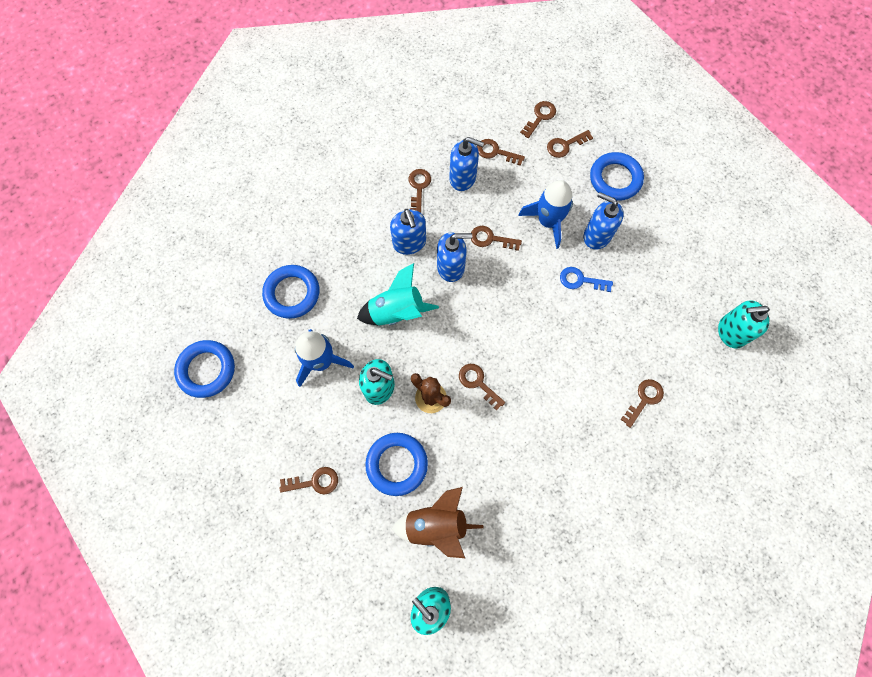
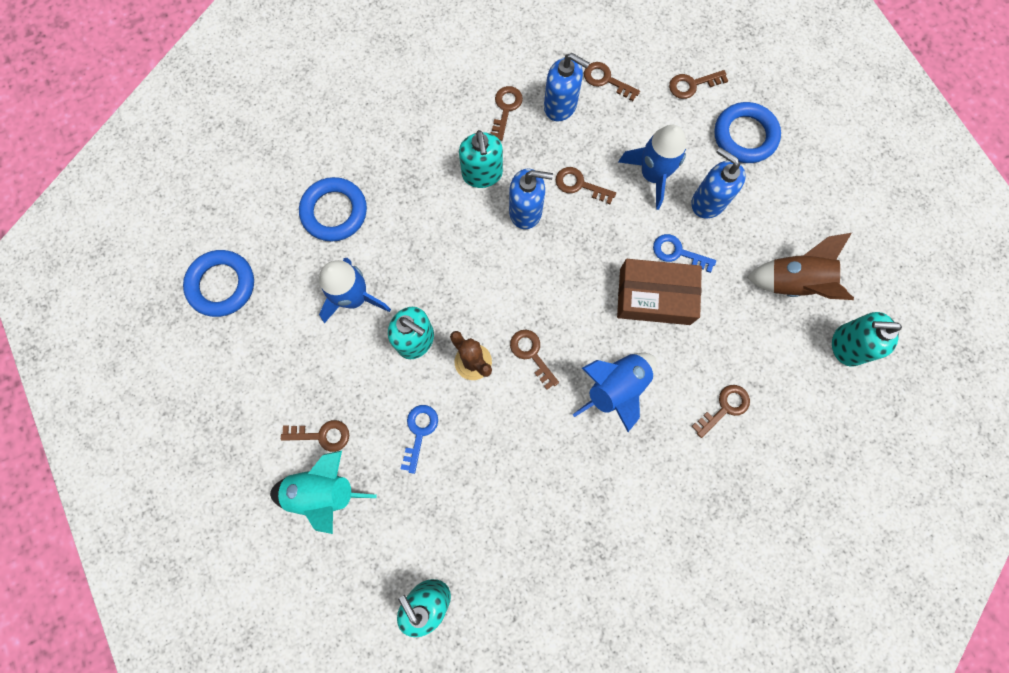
camera: 10 degrees right, 5 degrees up
(397, 312) = (452, 254): turquoise rocket -> turquoise rocket (324, 491)
(397, 464) = (419, 432): blue ring -> blue key
(409, 243) = (482, 174): blue soap dispenser -> turquoise soap dispenser
(436, 524) = (452, 509): brown rocket -> brown rocket (793, 282)
(540, 117) = (668, 45): brown key -> none
(553, 399) = (616, 388): none -> blue rocket
(569, 319) = (654, 296): none -> brown box

